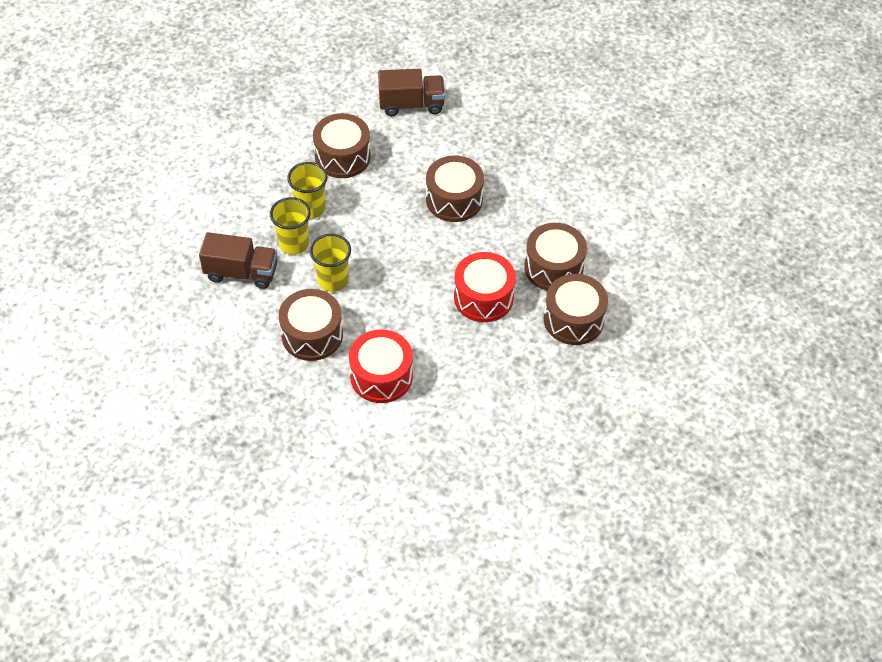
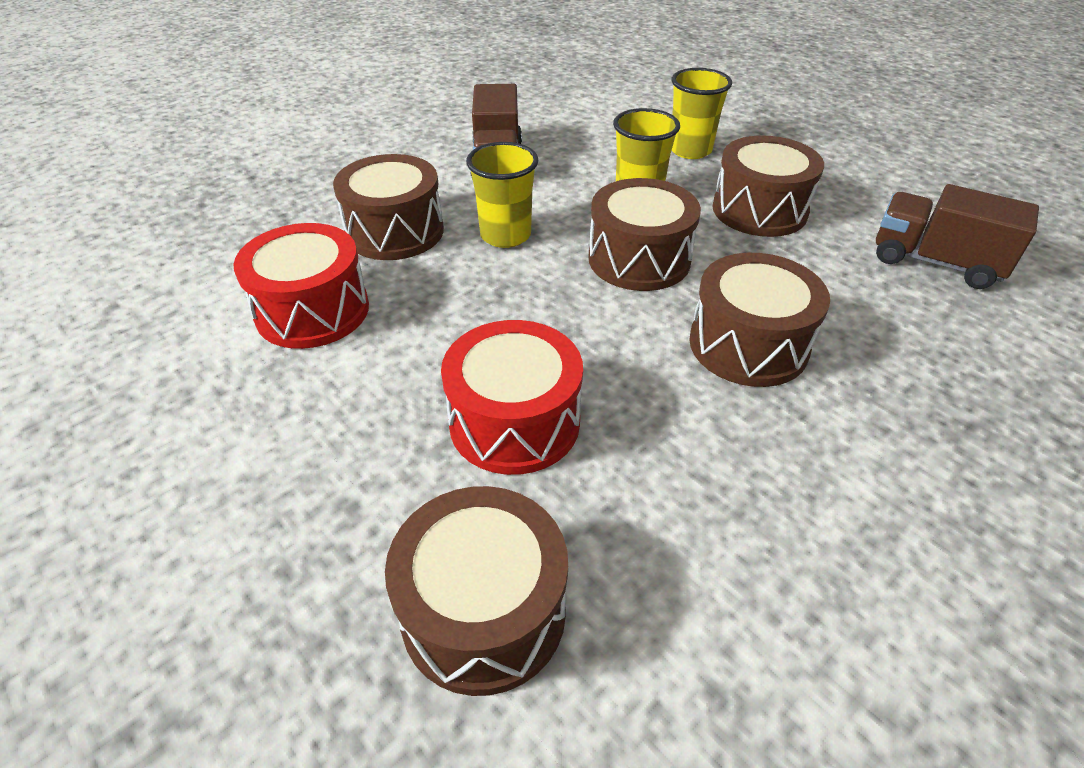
camera: 80 degrees right, 10 degrees down
(294, 244) = (564, 193): yellow cup -> yellow cup (690, 150)
(411, 104) = (934, 262): brown truck -> brown truck turned 135 degrees clockwise
(553, 267) = (639, 542): brown drum -> brown drum (639, 259)

